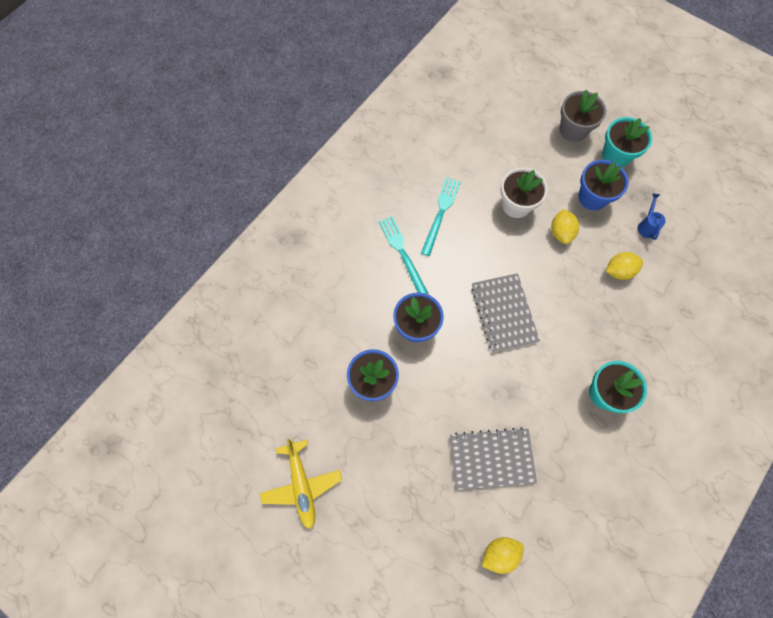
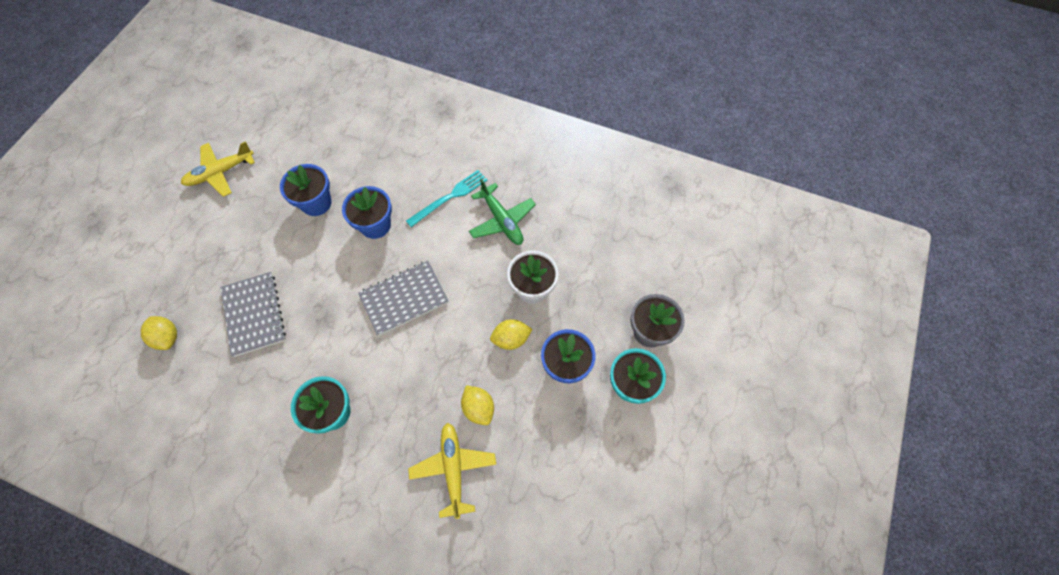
camera: 75 degrees right, 5 degrees down
(441, 213) = (502, 220): turquoise fork -> green plane
(646, 226) = (545, 433): blue watering can -> none
(667, 300) = (453, 468): none -> yellow plane

